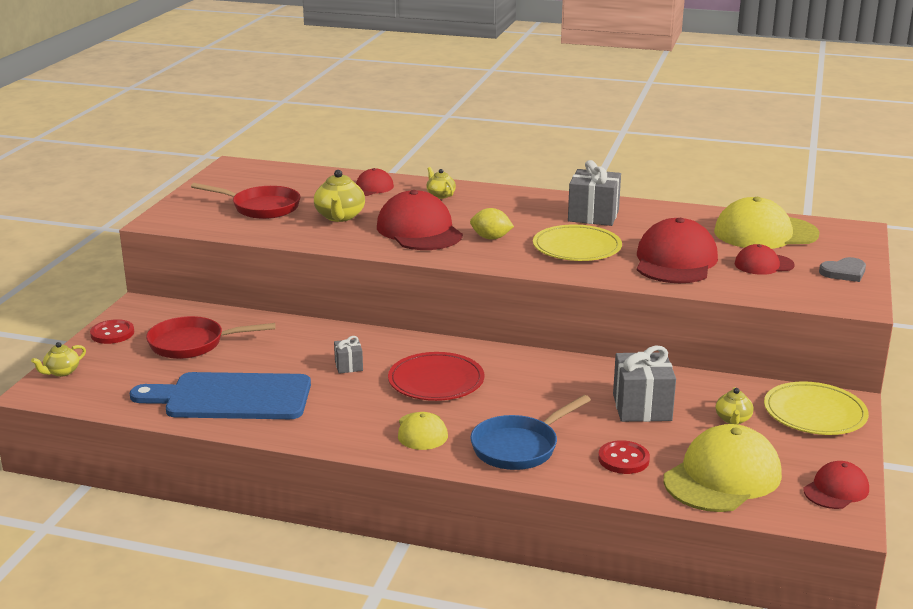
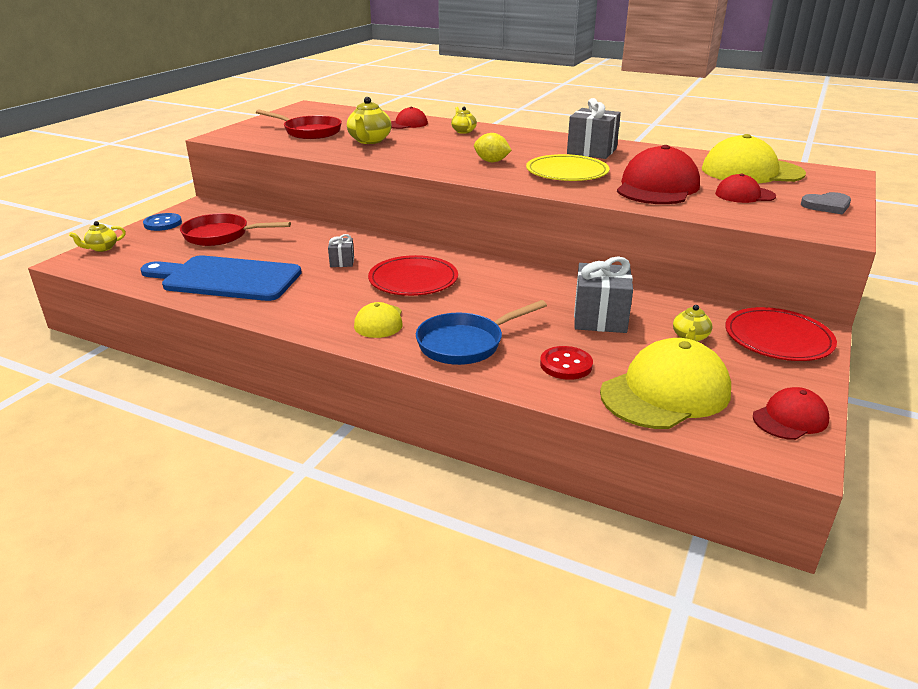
camera: 10 degrees right, 5 degrees up
(112, 333) = (163, 223): red button -> blue button
(419, 230) = (431, 153): red cap -> none
(814, 413) = (778, 338): yellow plate -> red plate

